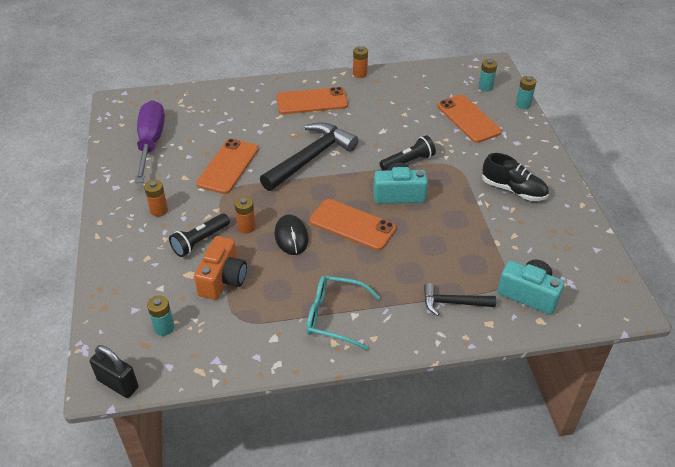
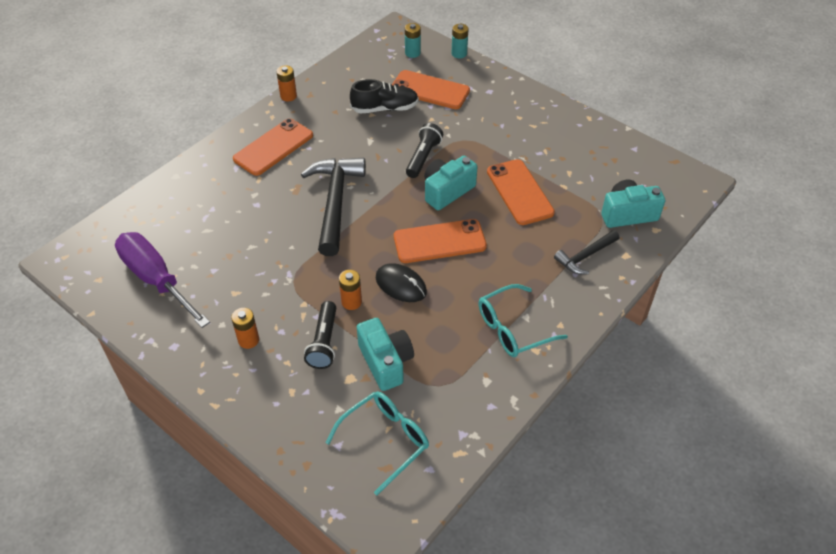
camera: 40 degrees left, 5 degrees up
(118, 384) = (404, 518): black padlock -> none
(164, 328) = (385, 440): turquoise battery -> turquoise glasses
(223, 279) = (386, 362): orange camera -> turquoise camera
(228, 166) = (266, 256): orange phone -> orange phone (519, 192)
(513, 190) = (529, 134): black shoe -> black shoe (385, 108)

